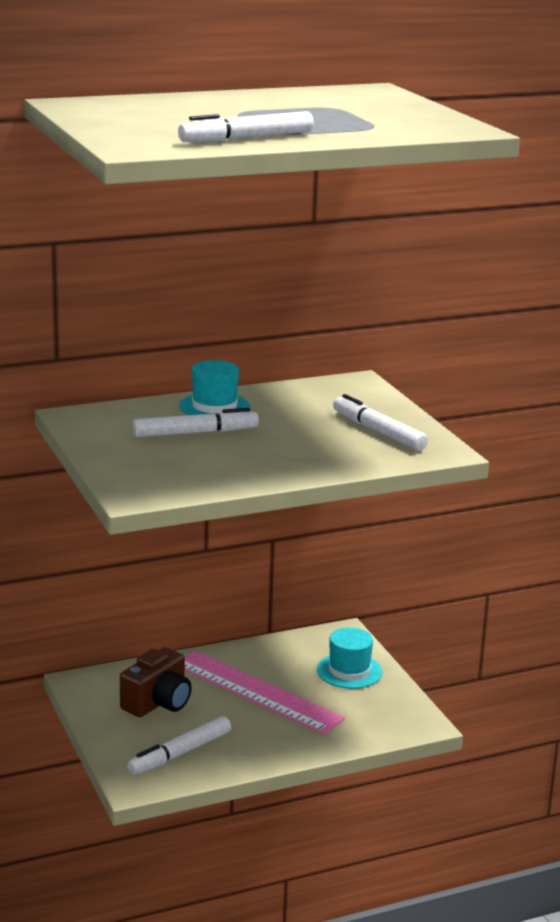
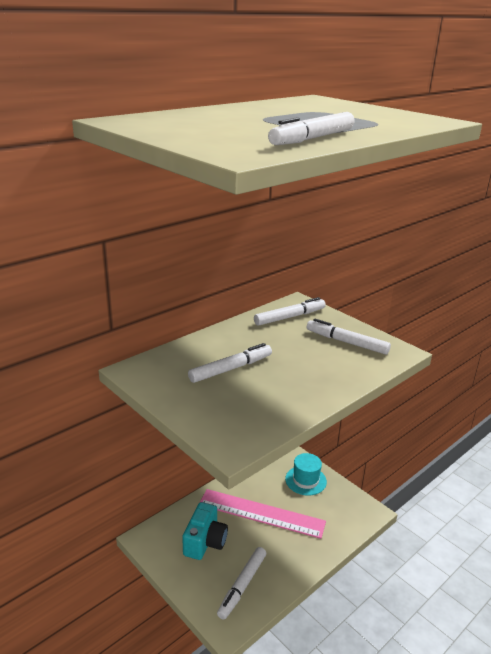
camera: 20 degrees left, 5 degrees up
(158, 703) = (205, 542): brown camera -> turquoise camera
(214, 407) = (226, 341): turquoise hat -> none
(327, 395) = (290, 317): none -> white marker

